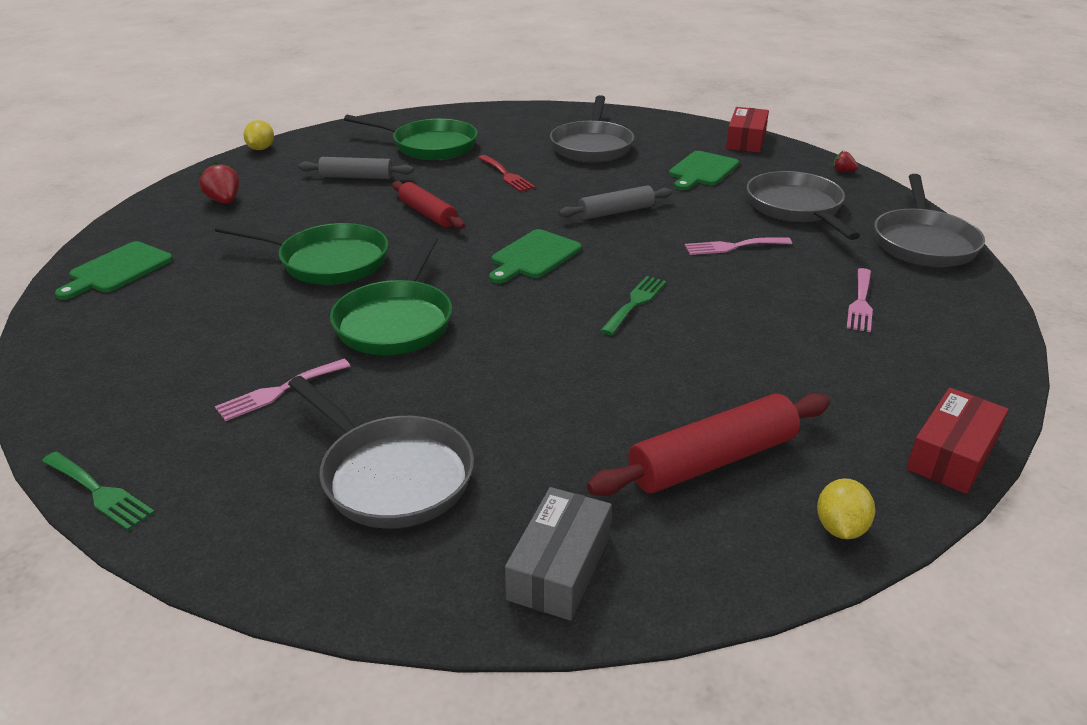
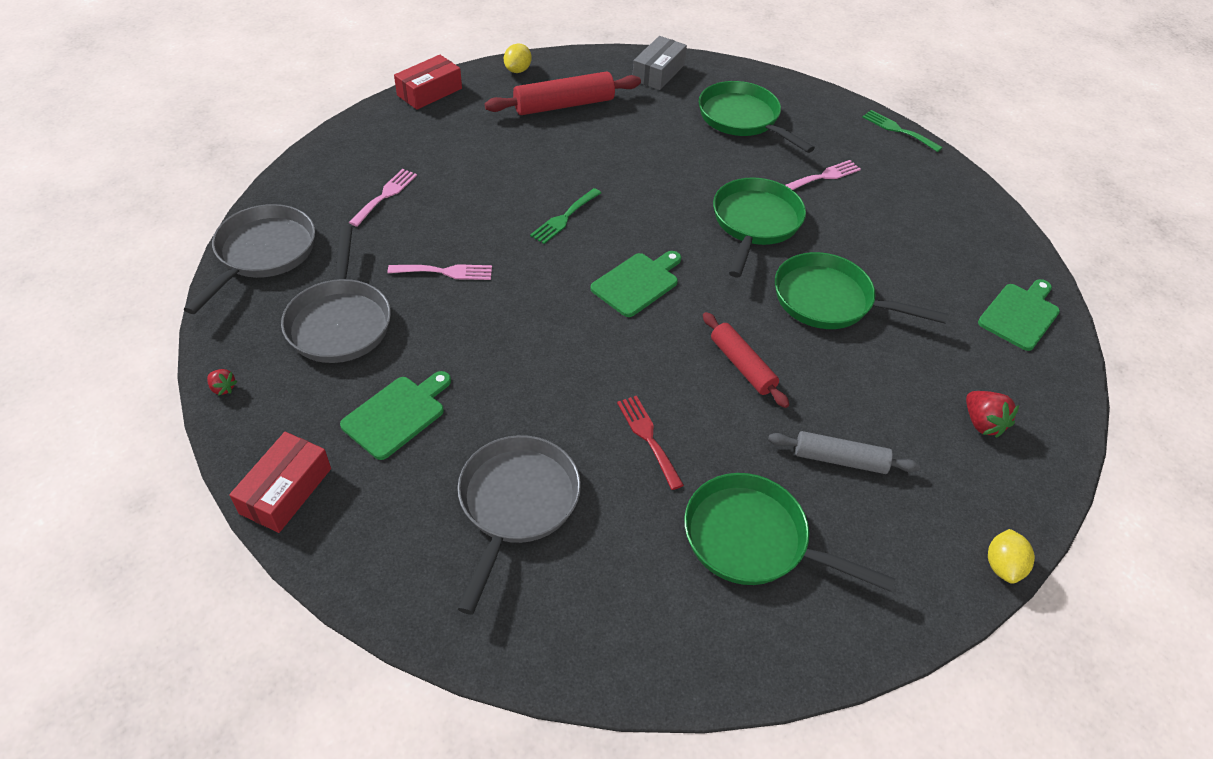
camera: 175 degrees left, 15 degrees up
(391, 476) = (742, 119): grey pan -> green pan
(616, 212) = (537, 341): grey rolling pin -> none

